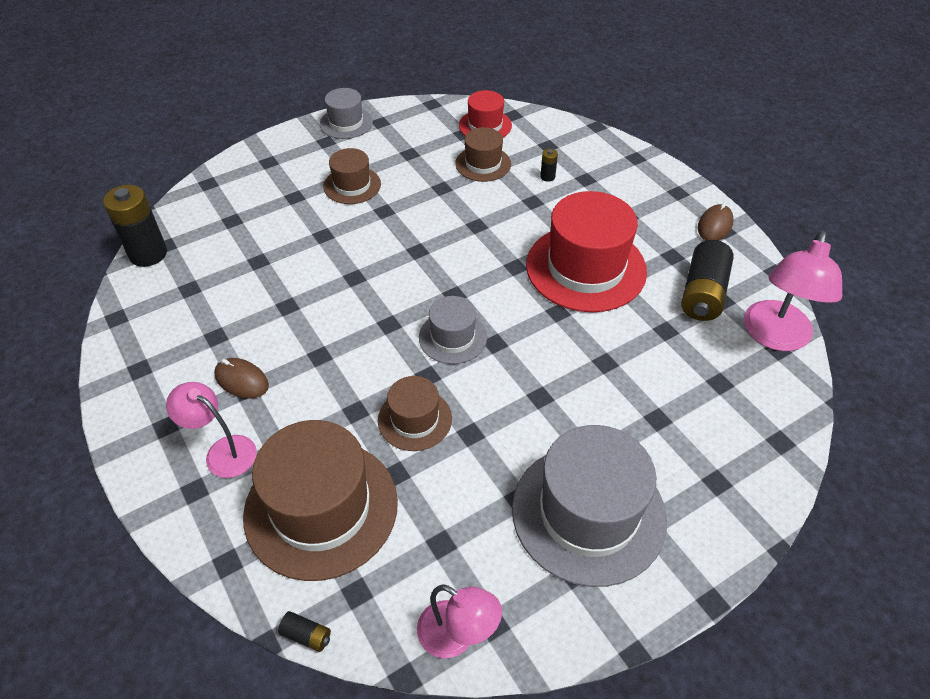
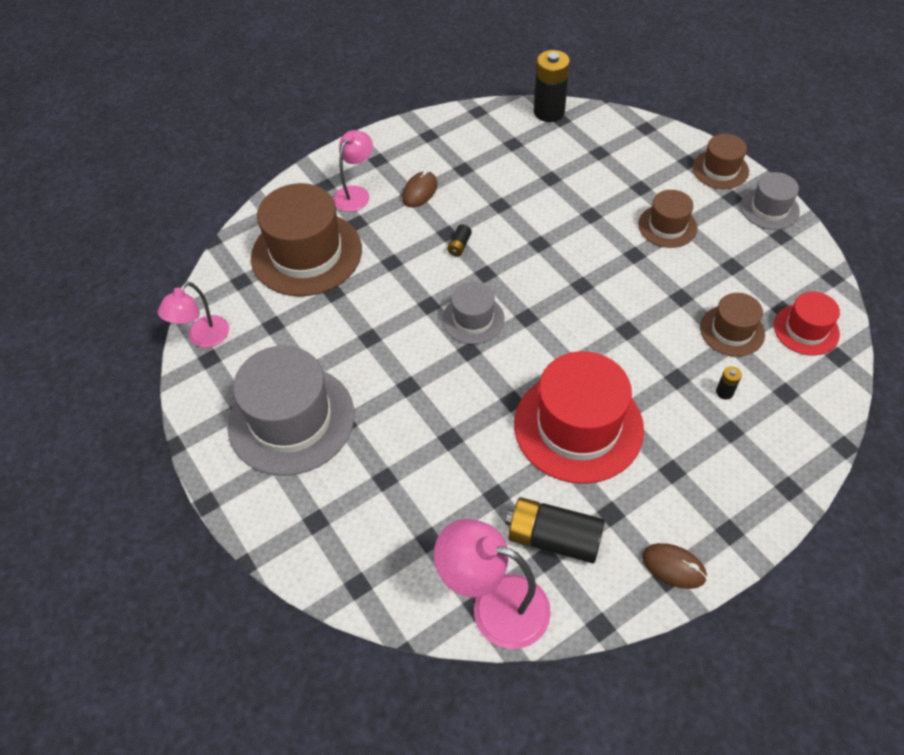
camera: 90 degrees right, 5 degrees up
(306, 635) = (215, 259): black battery -> black battery (459, 245)
(415, 419) = (383, 300): brown hat -> brown hat (720, 169)

